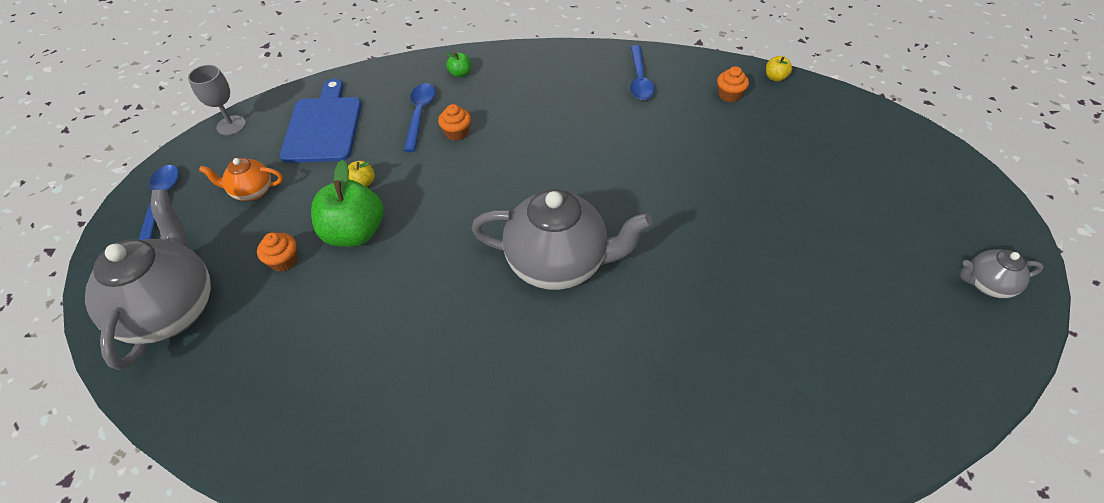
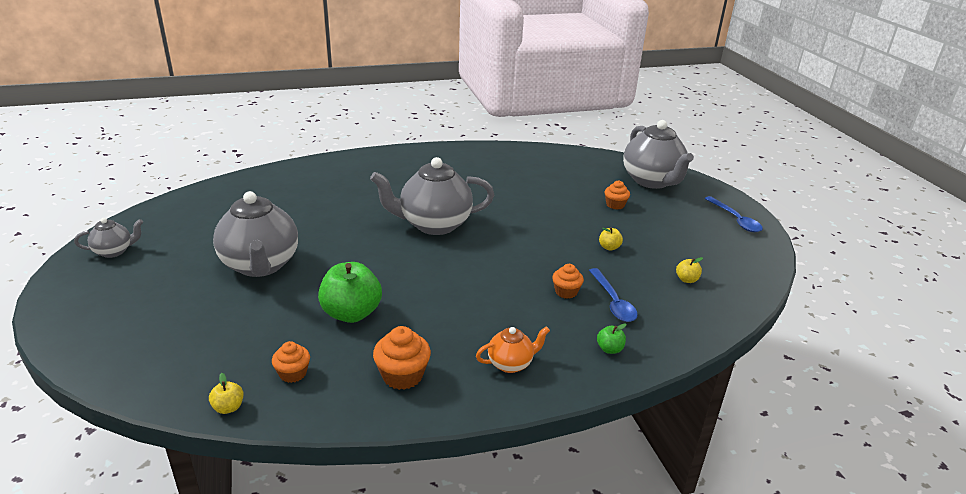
camera: 160 degrees right, 20 degrees down
(231, 125) = (763, 269): grey goblet -> none
(252, 191) = (683, 232): orange teapot -> orange teapot (511, 364)
(323, 126) = (686, 280): blue cutting board -> yellow apple
(354, 233) = (585, 222): green apple -> green apple (351, 313)
(639, 80) = (402, 375): blue spoon -> orange cupcake
(785, 225) = (261, 265): none -> grey teapot

